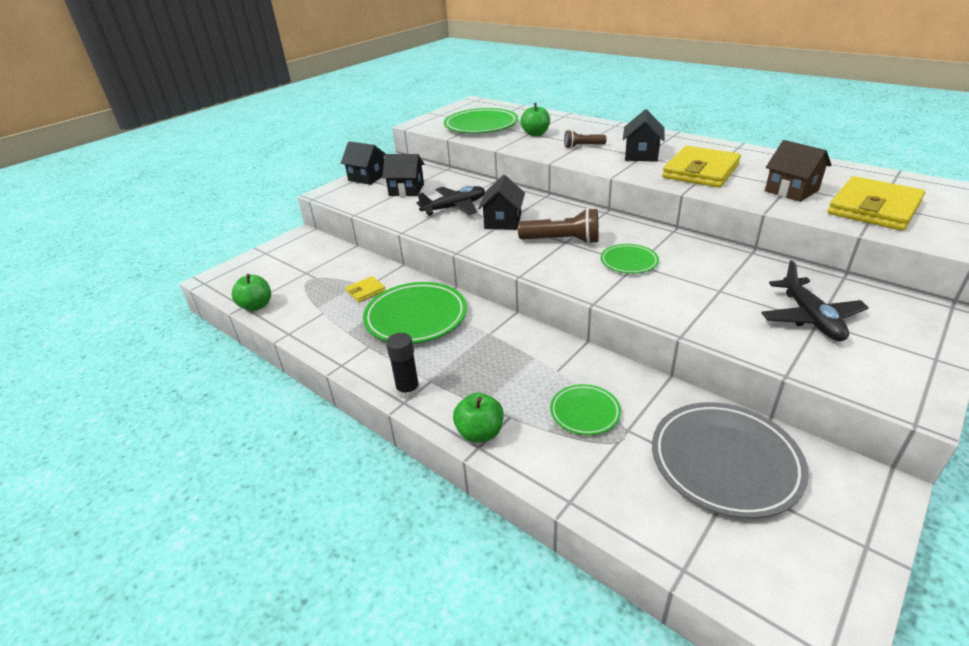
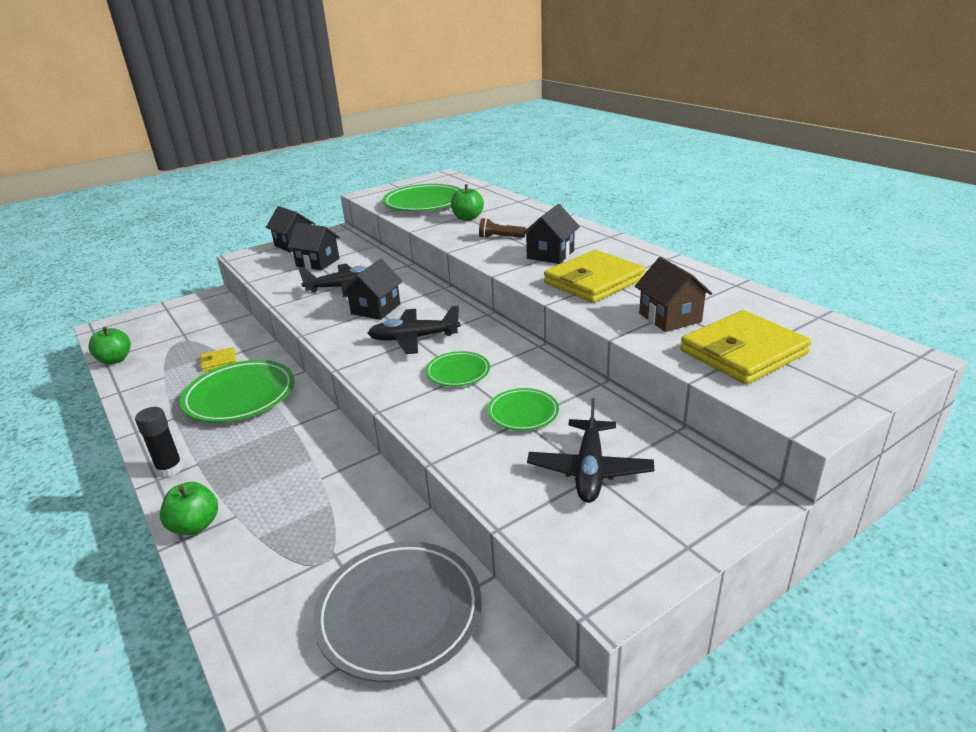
camera: 15 degrees right, 5 degrees down
(562, 240) = (414, 338): brown flashlight -> black plane
(585, 412) = (309, 527): green plate -> green plate (523, 413)

